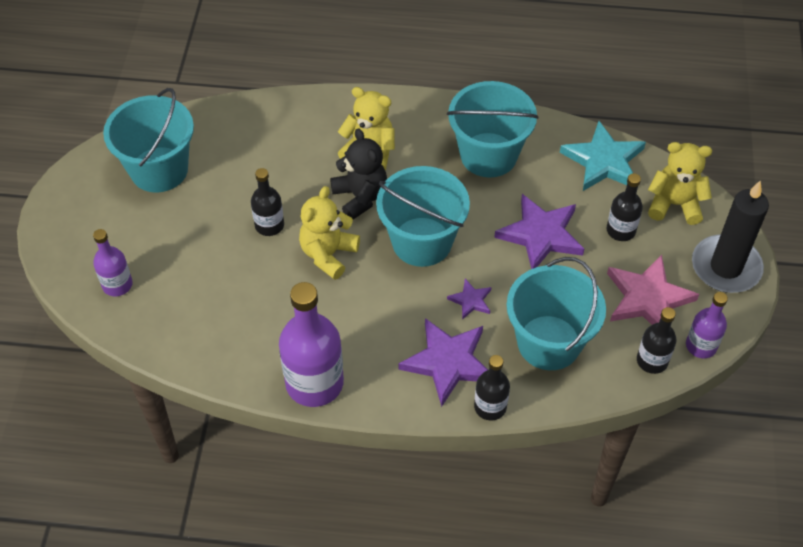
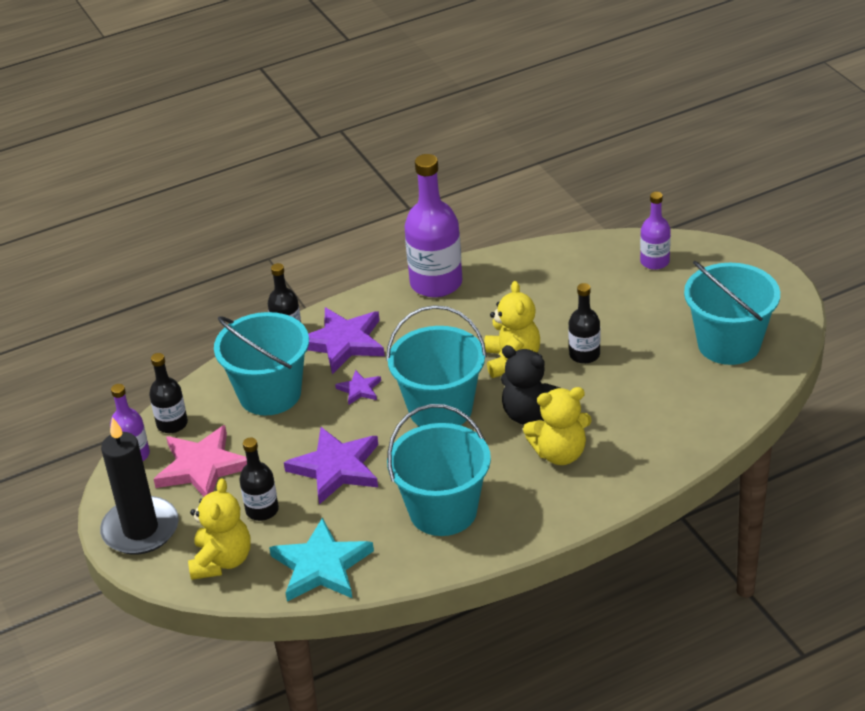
camera: 150 degrees right, 15 degrees down
(674, 204) = (222, 561): yellow teddy bear -> yellow teddy bear turned 60 degrees counterclockwise

